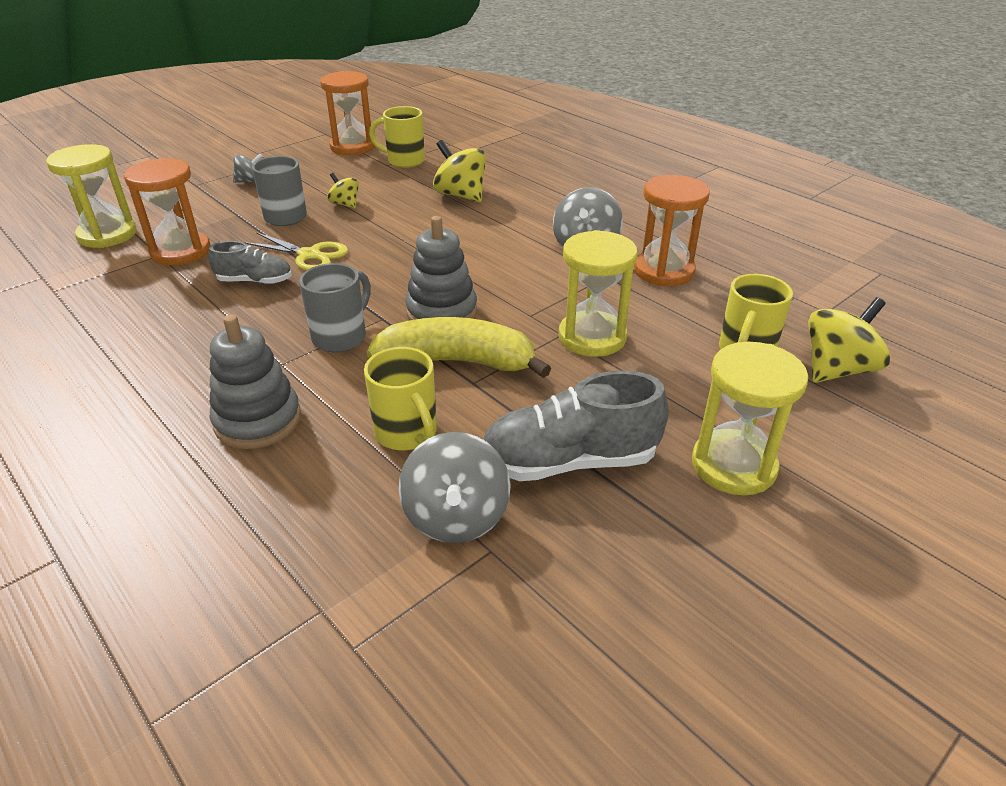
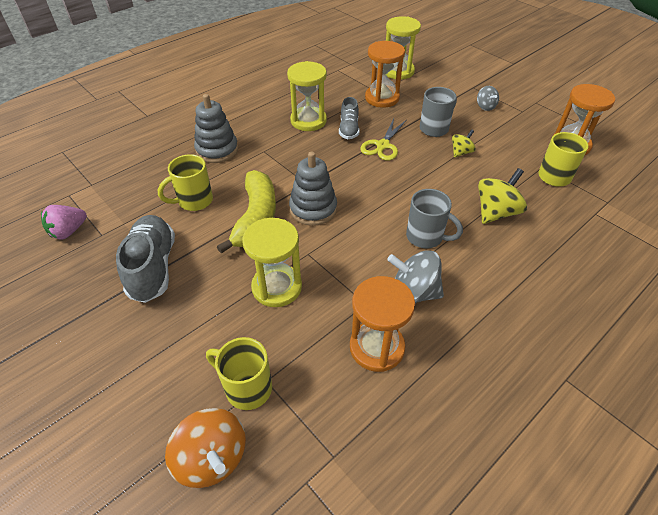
camera: 90 degrees right, 10 degrees up
(341, 337) = (287, 169): grey mug -> grey mug (425, 237)
(456, 517) = (127, 222): grey spinning top -> none
(480, 610) = (69, 231): none -> pink strawberry
(733, 465) = (123, 351): yellow hourglass -> yellow hourglass (308, 121)
(837, 369) = (212, 458): yellow spinning top -> orange spinning top

